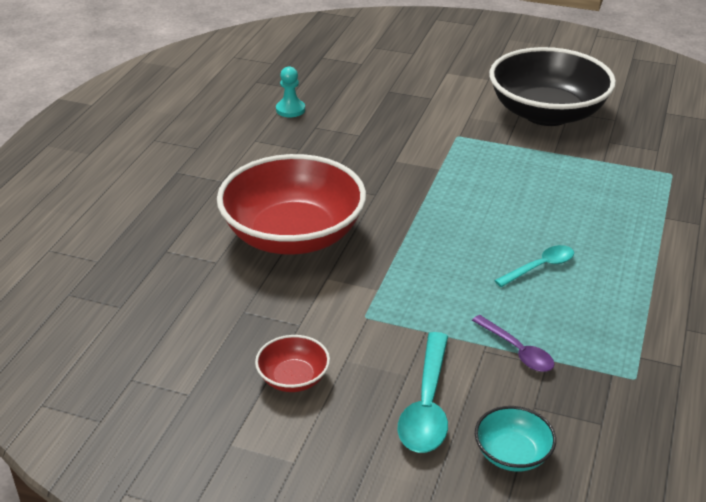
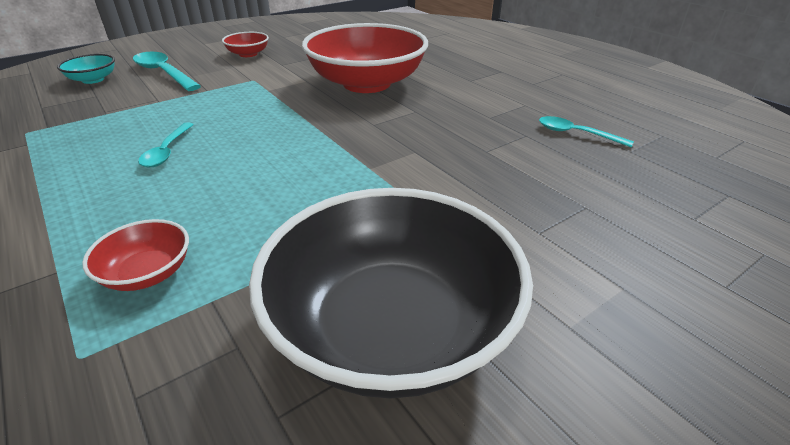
camera: 125 degrees right, 0 degrees up
(290, 110) = (576, 134): turquoise pawn -> turquoise spoon
(517, 351) = (133, 108): purple spoon -> none
(621, 188) = (147, 273): none -> red bowl

